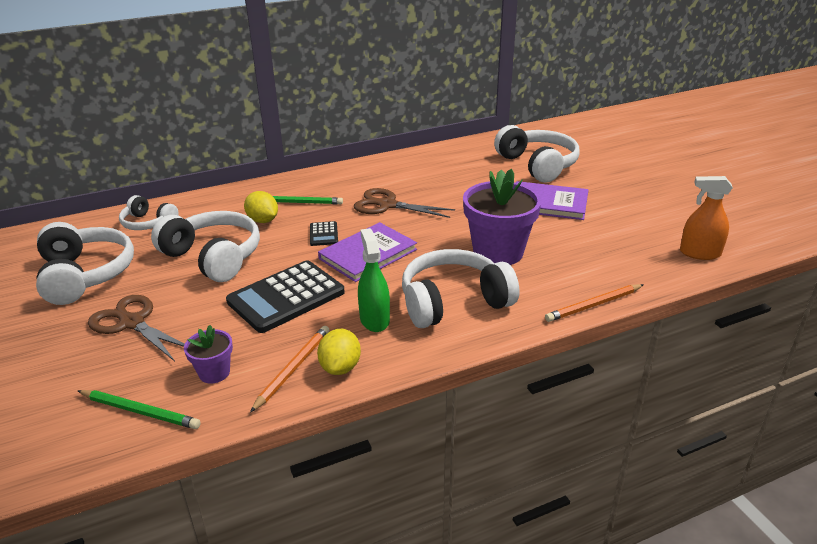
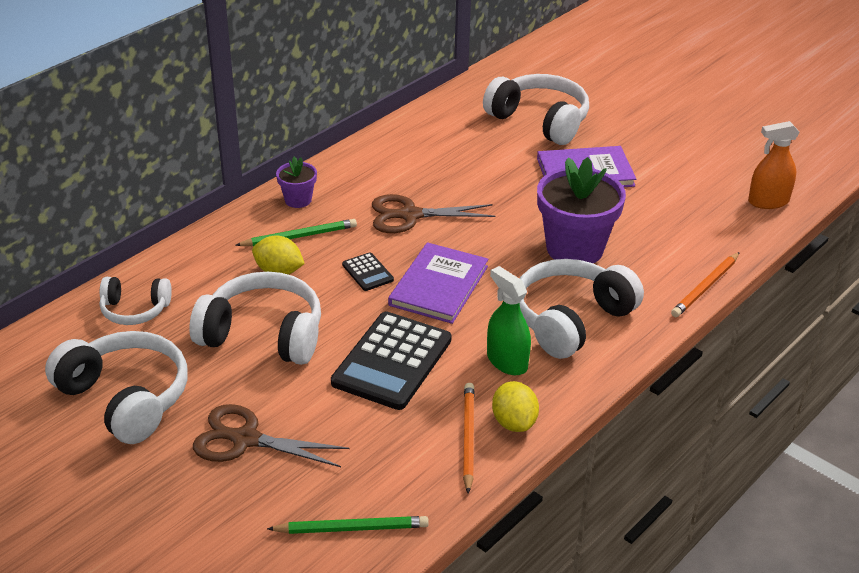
camera: 25 degrees left, 5 degrees up
(214, 373) = (391, 466): purple flower pot -> purple flower pot (298, 200)

